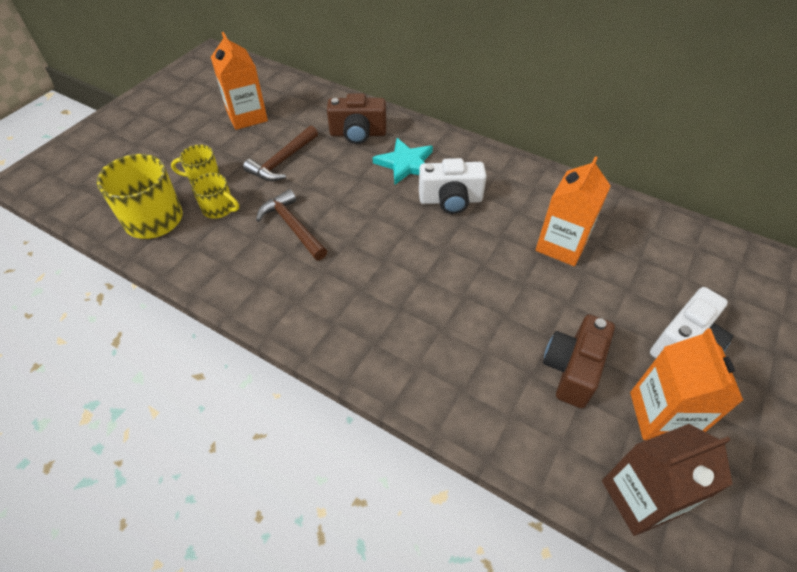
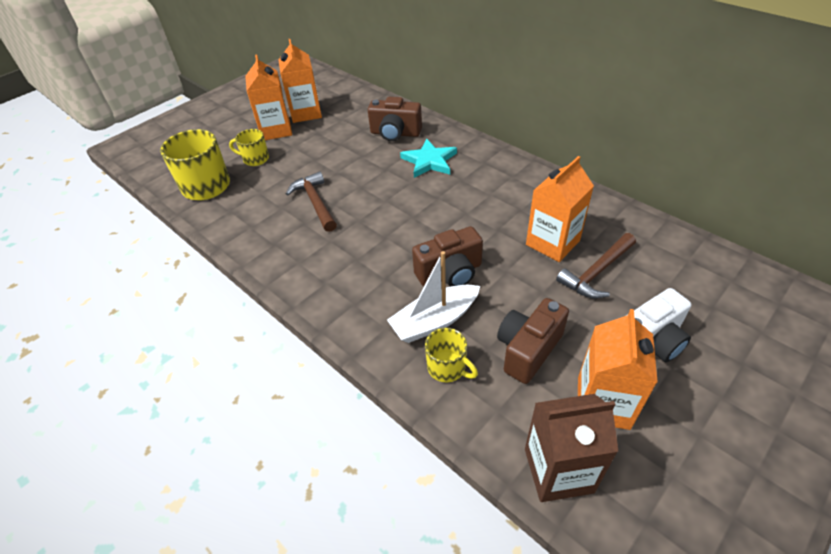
camera: 15 degrees right, 5 degrees down
(218, 140) = (276, 130): none -> orange carton
(219, 209) = (260, 183): yellow mug -> yellow mug (447, 368)
(282, 161) = (324, 150): brown hammer -> brown hammer (597, 272)
(450, 200) = (460, 195): white camera -> none
(467, 293) = (450, 273): none -> brown camera
(467, 351) = (434, 321): none -> white boat

